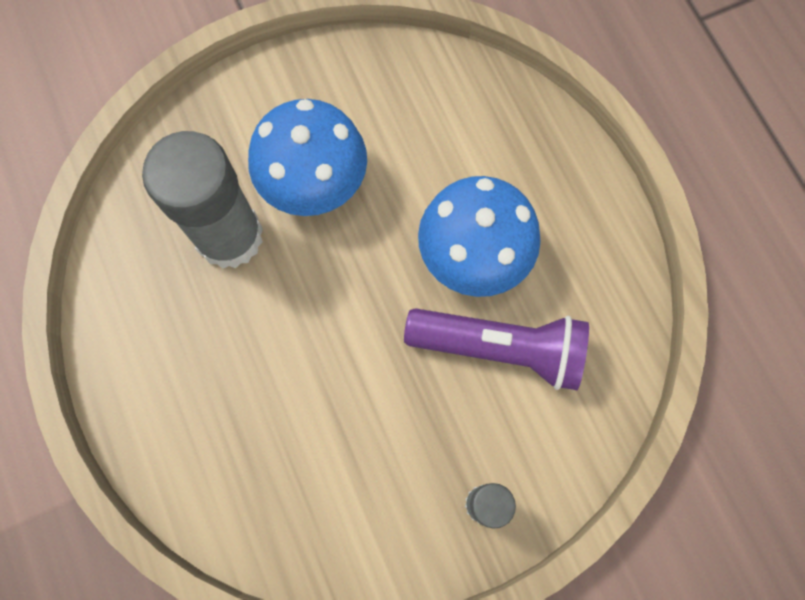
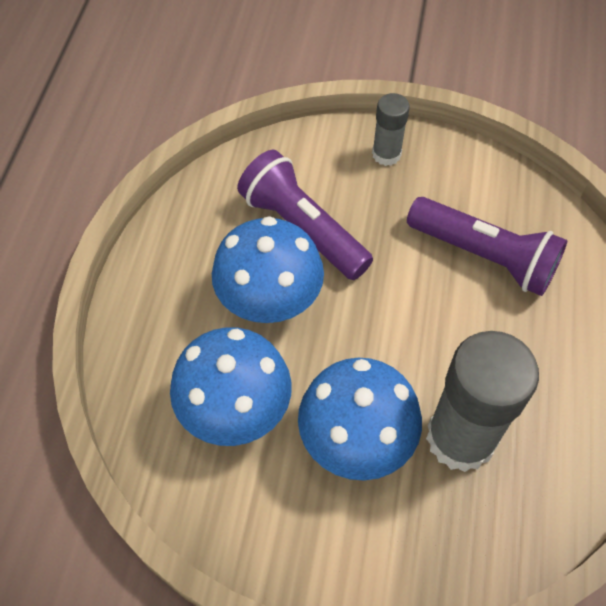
camera: 145 degrees left, 15 degrees down
(305, 437) = (484, 256): none -> purple flashlight
(427, 143) = (235, 408): none -> blue mushroom

